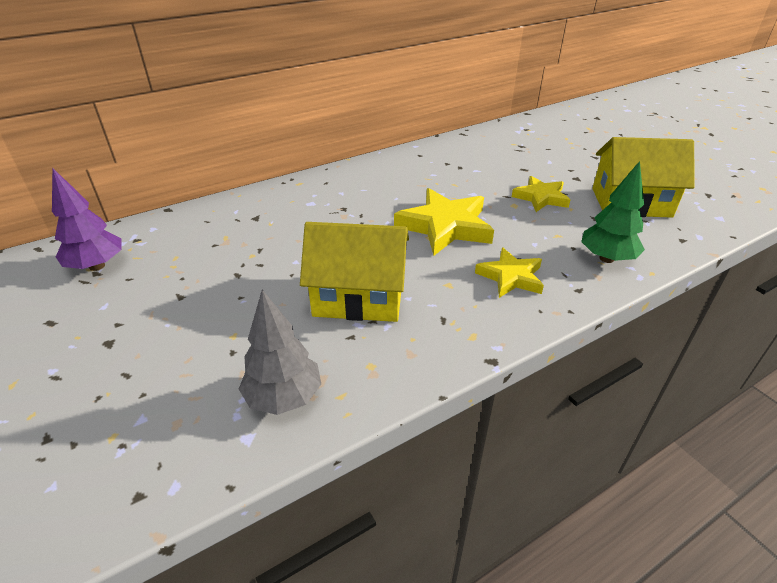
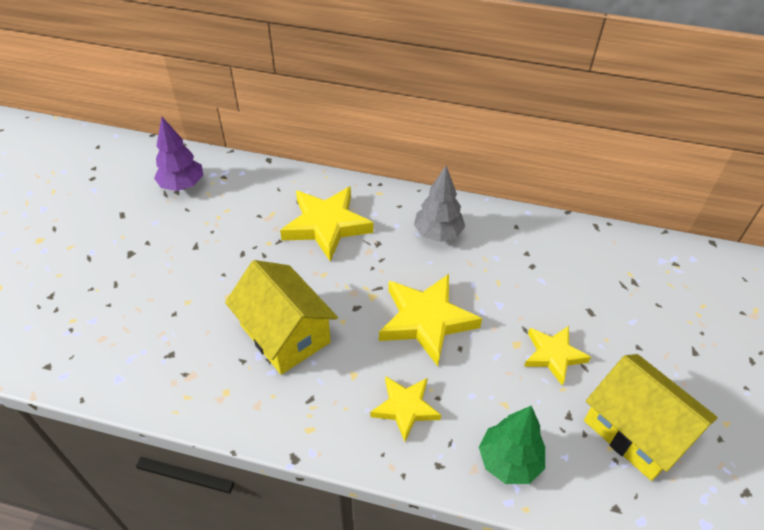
camera: 45 degrees right, 10 degrees up
(284, 397) = (160, 370): grey tree -> grey tree (438, 234)
(286, 219) = (326, 225): none -> yellow star

